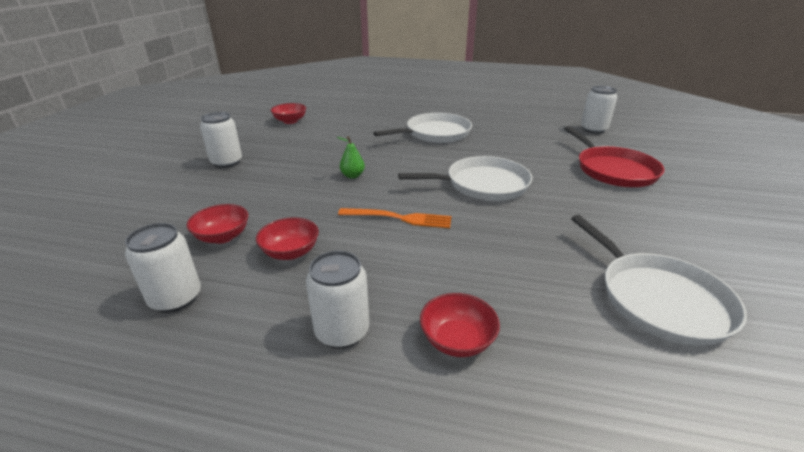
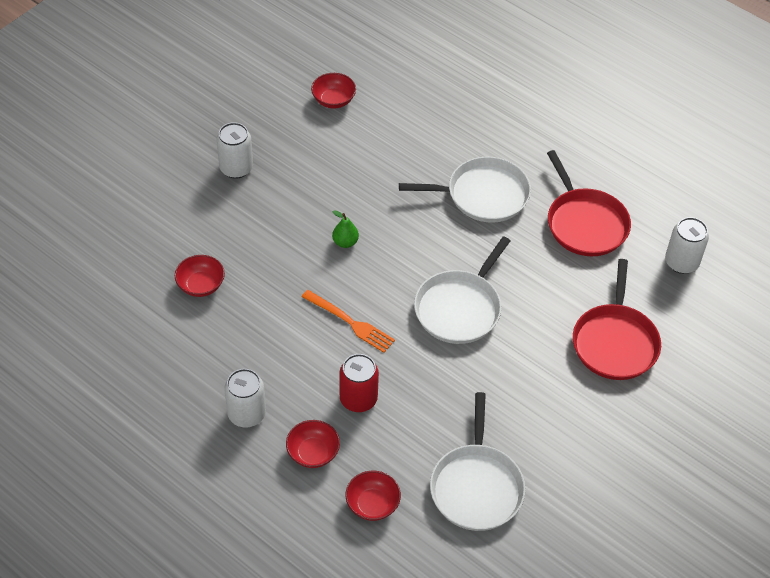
camera: 25 degrees right, 20 degrees up
(176, 298) = (153, 339): white can -> none
(290, 252) = (245, 326): red bowl -> red bowl (372, 504)
(460, 270) = (358, 399): none -> red can
(483, 184) = (460, 308): white pan -> white pan turned 105 degrees clockwise
(515, 129) = (585, 223): none -> red pan

